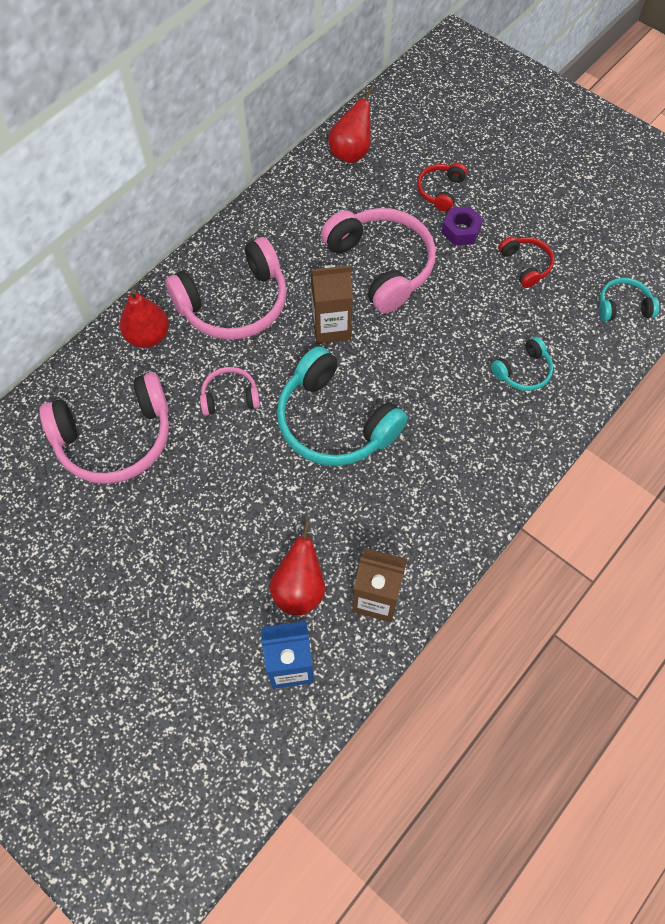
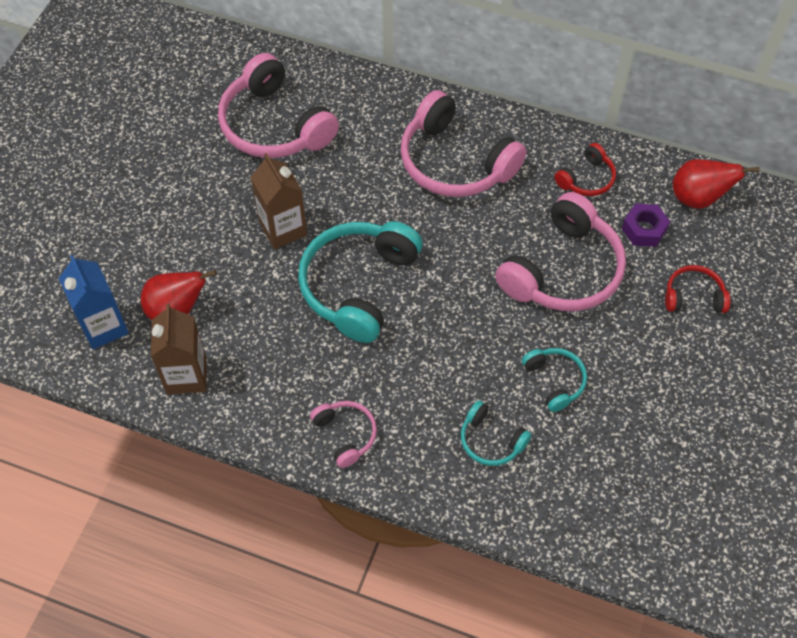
camera: 70 degrees right, 5 degrees down
(148, 336) = (388, 110): red pear -> none
(230, 397) = (351, 193): pink headphones -> pink headphones (346, 434)
(331, 328) = (464, 250): brown carton -> brown carton (283, 229)
(461, 231) = (648, 331): purple nut -> purple nut (644, 229)
(526, 265) = (635, 409): red headphones -> red headphones (586, 179)
(623, 306) = (628, 526): turquoise headphones -> turquoise headphones (555, 381)

